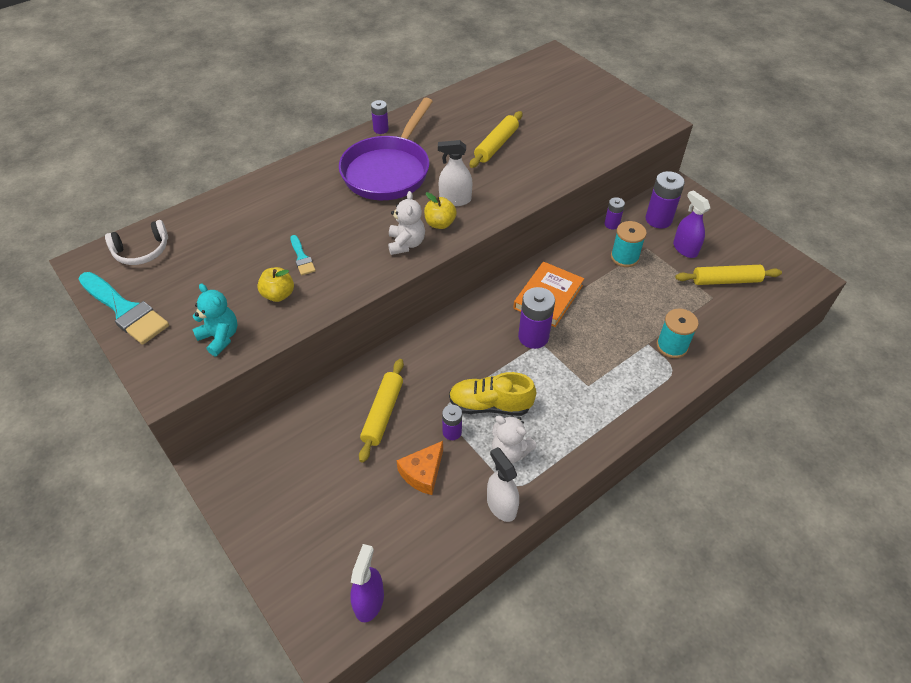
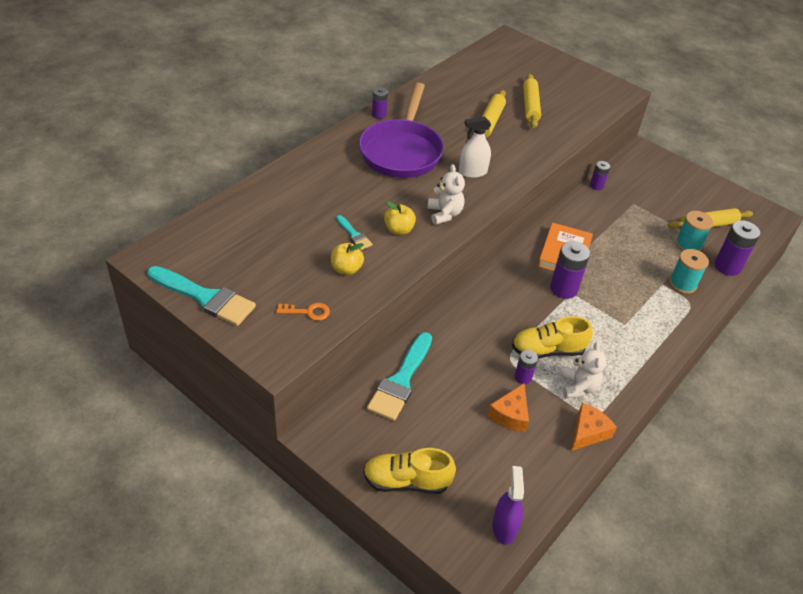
camera: 15 degrees left, 5 degrees down
(142, 251) = (197, 242): white headphones -> none
(220, 337) = (308, 312): turquoise teddy bear -> orange key
(285, 532) = (406, 481): none -> yellow shoe
(320, 419) = (401, 381): none -> turquoise brush
(382, 413) = (455, 369): yellow rolling pin -> yellow rolling pin (530, 106)
(440, 223) = (467, 194): yellow apple -> yellow apple (399, 230)
(501, 505) = (588, 432): white spray bottle -> orange cheese
(510, 452) = (579, 387): white teddy bear -> white teddy bear turned 105 degrees counterclockwise
(624, 257) = (617, 213): turquoise spool -> turquoise spool (688, 245)
(658, 219) = (635, 178): purple battery -> purple battery (727, 266)
(685, 249) = (665, 201): purple spray bottle -> none

